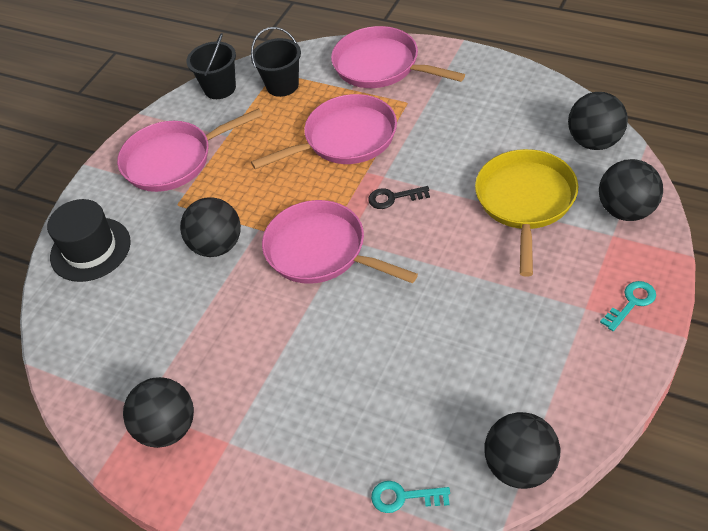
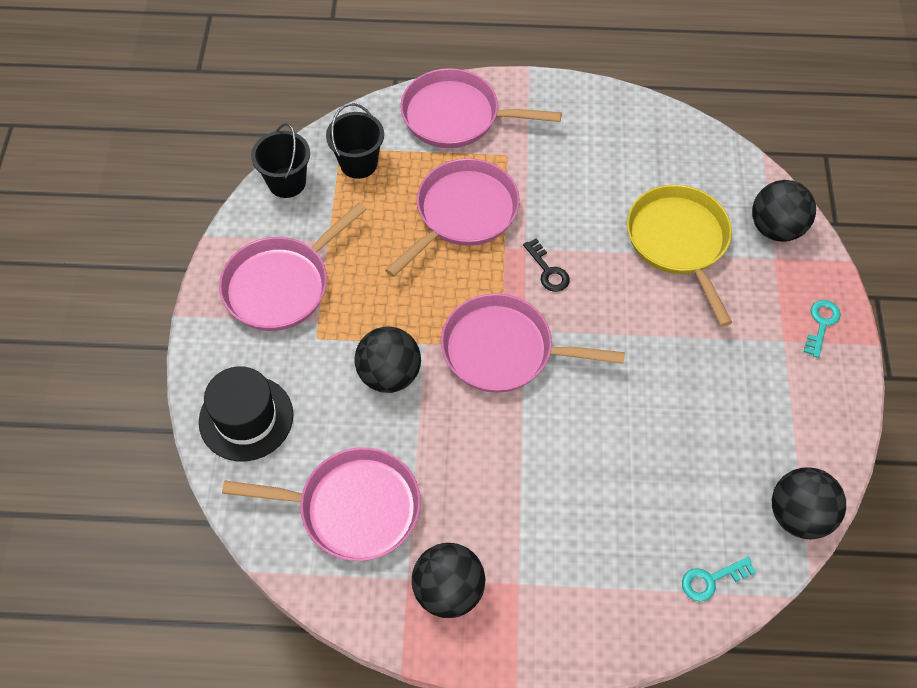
camera: 30 degrees left, 10 degrees up
(130, 339) = (352, 508): none -> pink pan
(393, 198) = (548, 270): black key -> black key turned 90 degrees counterclockwise
(594, 141) = (714, 159): black ball -> none

